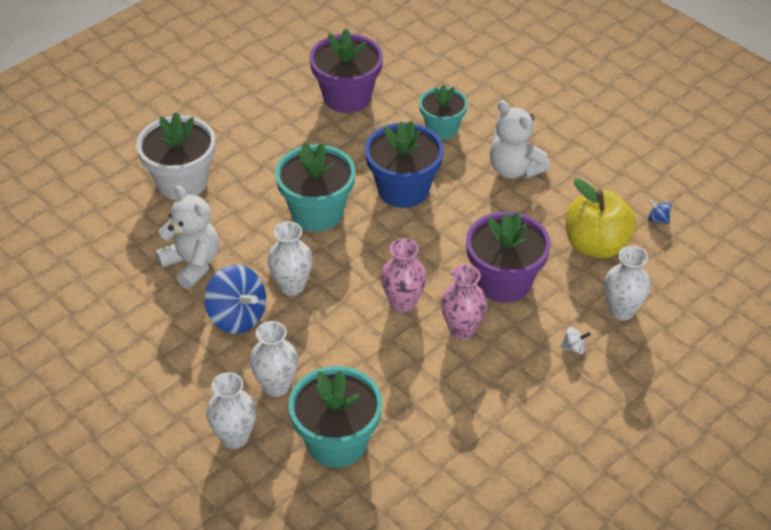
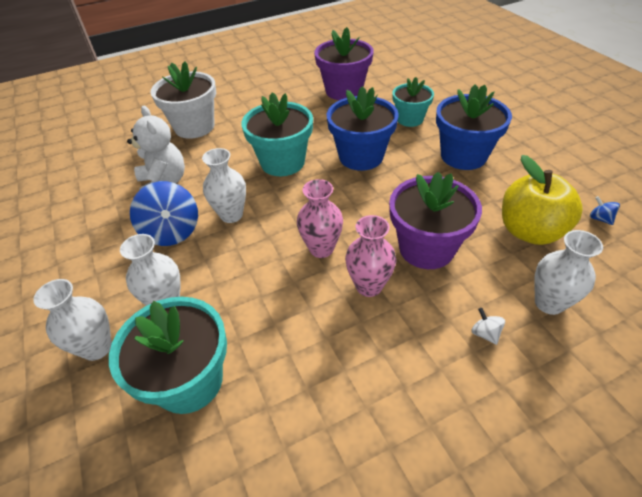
camera: 20 degrees right, 0 degrees up
(514, 169) = (463, 156): white teddy bear -> blue flower pot
(574, 348) = (485, 333): white spinning top -> white spinning top turned 135 degrees counterclockwise

